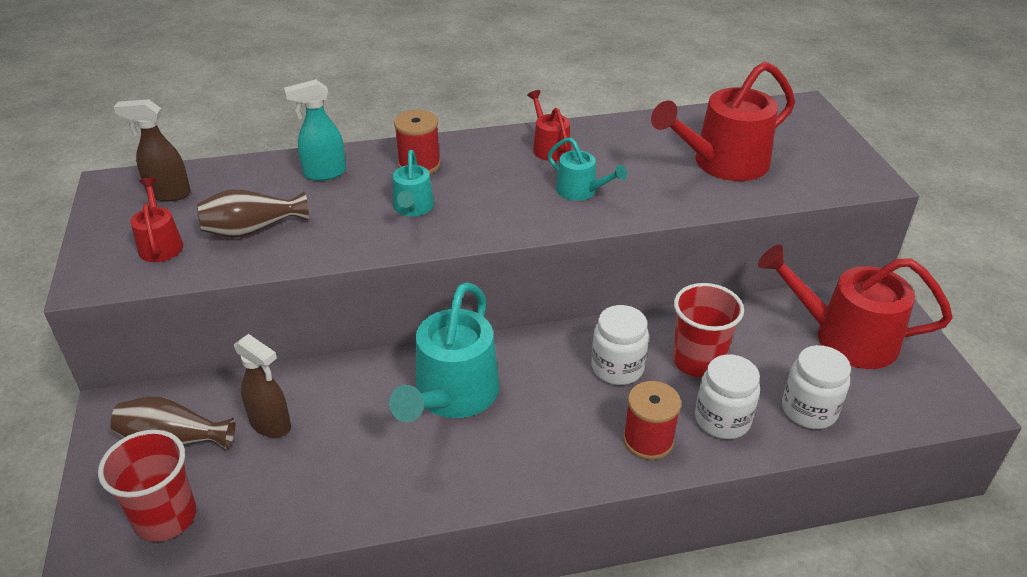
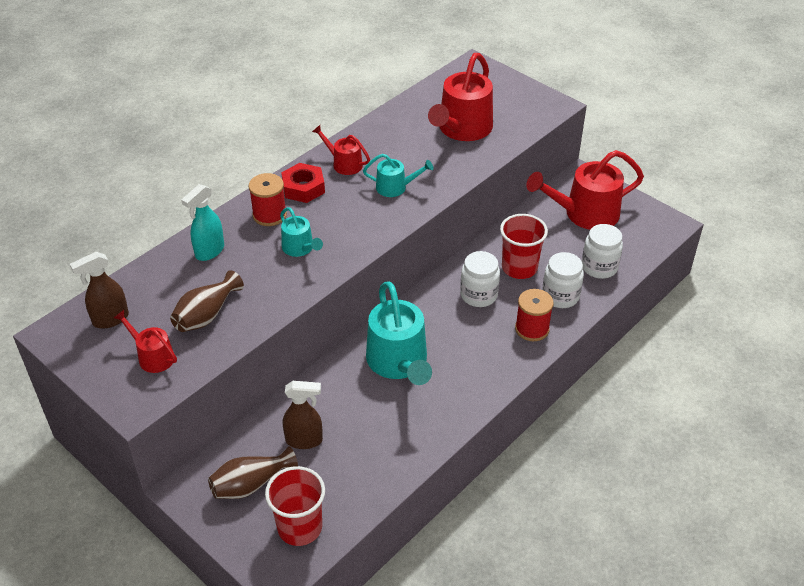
camera: 35 degrees left, 5 degrees up
(481, 153) = (303, 188): none -> red nut

